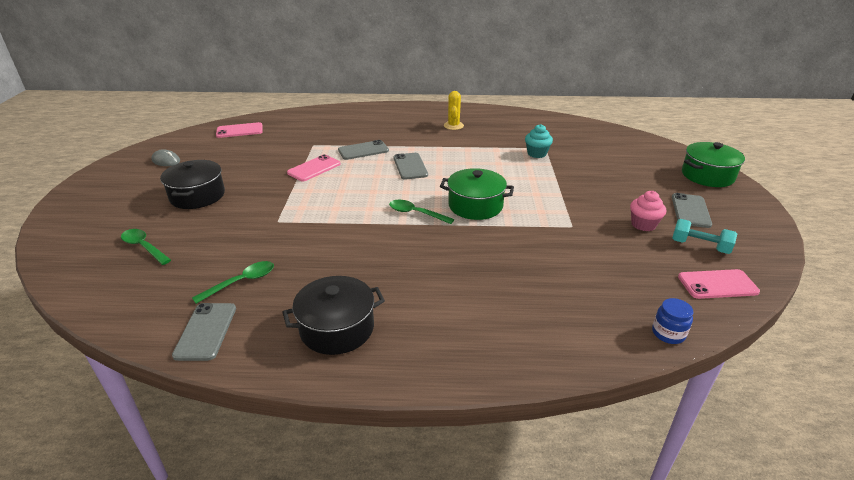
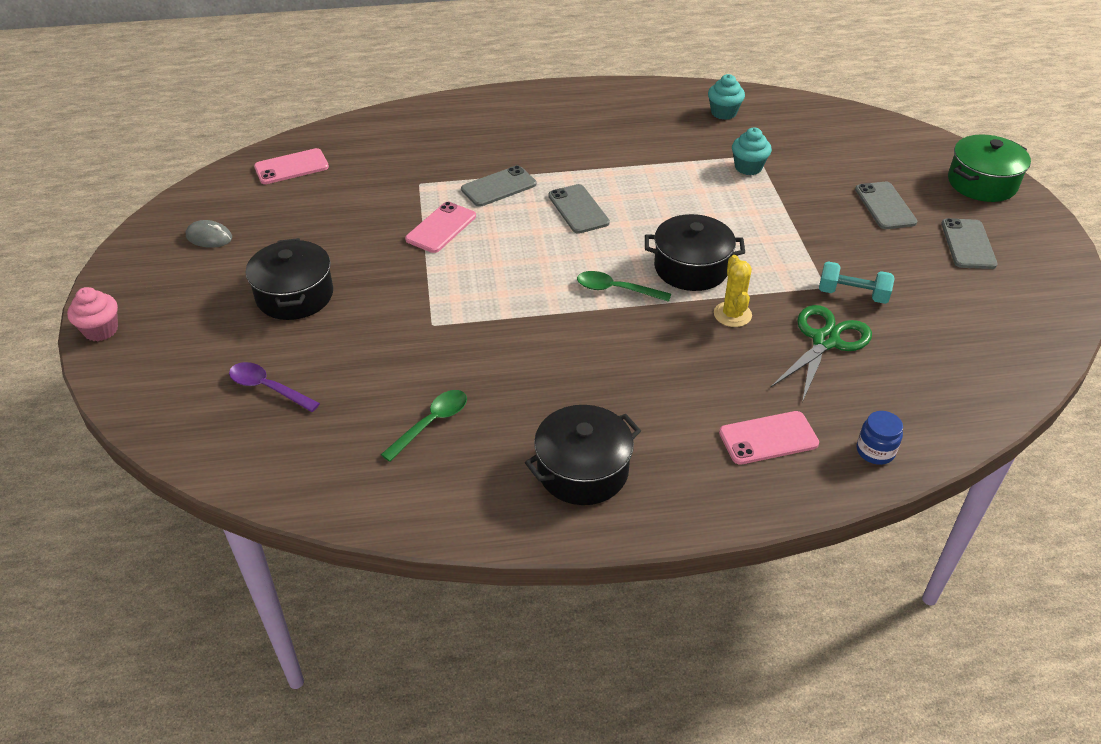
camera: 10 degrees left, 10 degrees up
(144, 247) = (268, 388): green spoon -> purple spoon
(206, 331) = (422, 496): grey phone -> grey phone (885, 206)
(453, 126) = (614, 125): yellow cactus -> yellow cactus (732, 314)
(475, 206) = (691, 268): green pot -> black pot
(529, 124) = (723, 113): none -> turquoise cupcake
(562, 261) = (825, 341): none -> green scissors
(643, 224) = (913, 273): pink cupcake -> pink cupcake (101, 330)
(668, 333) = (966, 424): blue jar -> blue jar (875, 451)
(699, 246) = (986, 298): turquoise dumbbell -> turquoise dumbbell (852, 294)
(717, 284) = (1013, 351): pink phone -> pink phone (768, 438)

